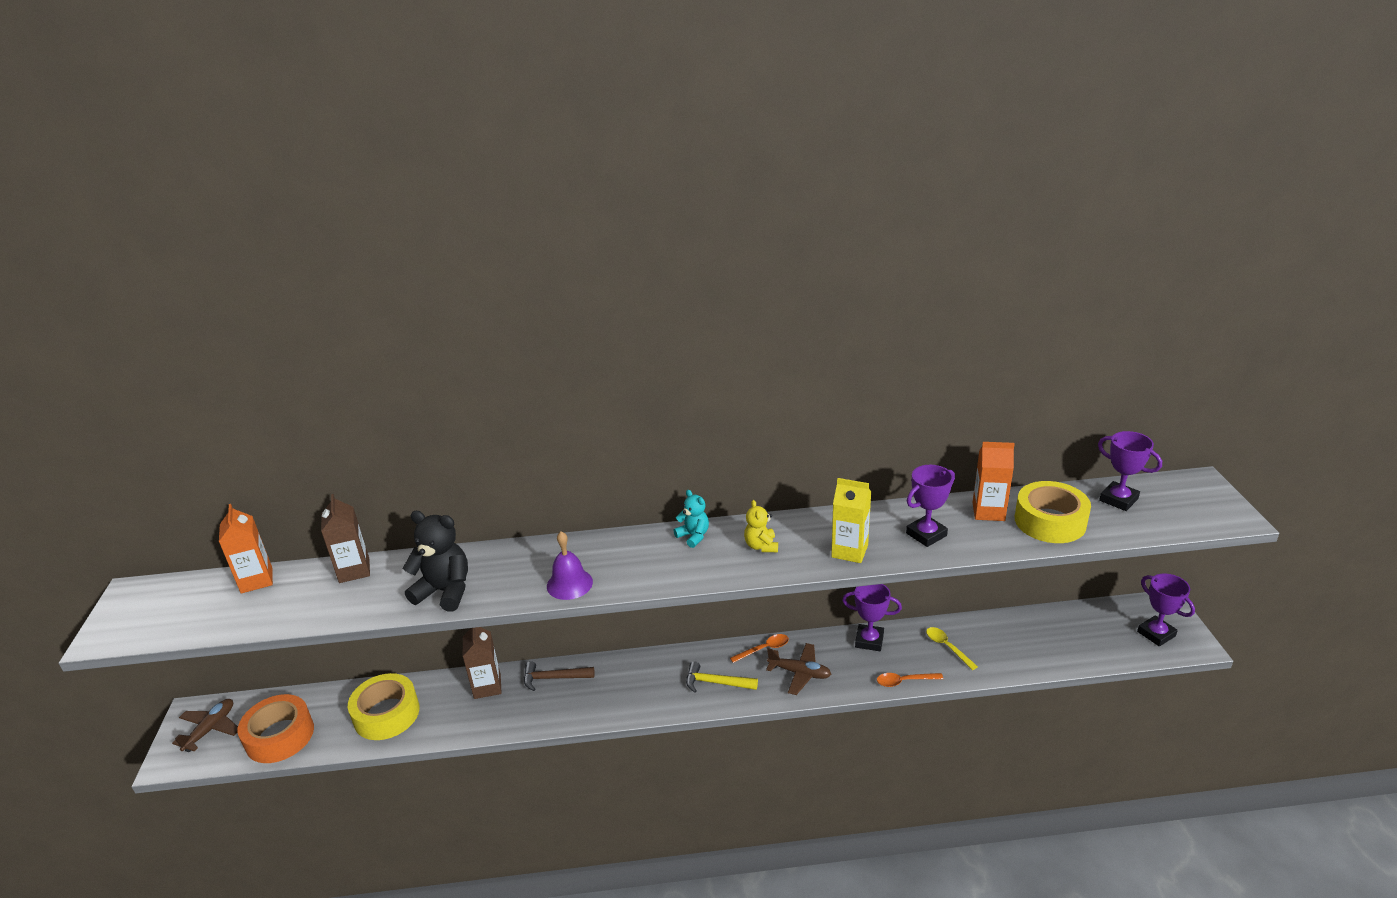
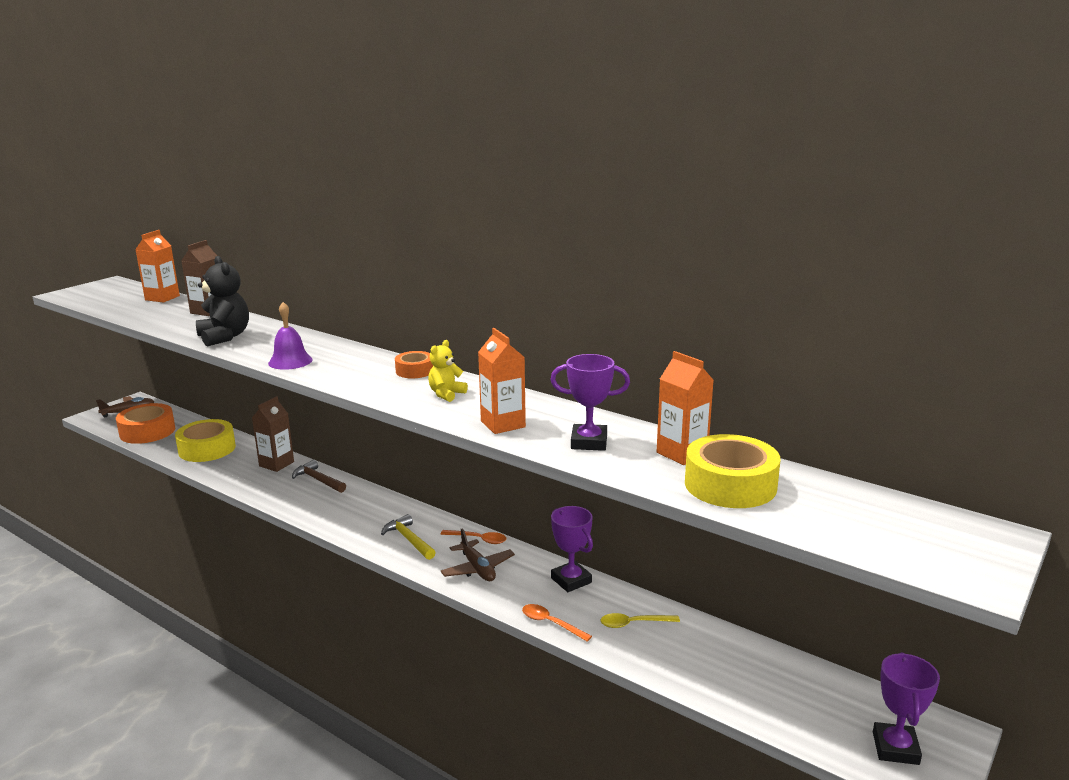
camera: 40 degrees right, 10 degrees down
(693, 536) = (415, 371): turquoise teddy bear -> orange tape
(849, 551) = (503, 424): yellow carton -> orange carton
(947, 647) = (633, 623): yellow spoon -> yellow spoon turned 105 degrees counterclockwise
(1118, 499) = (849, 503): purple trophy -> none

